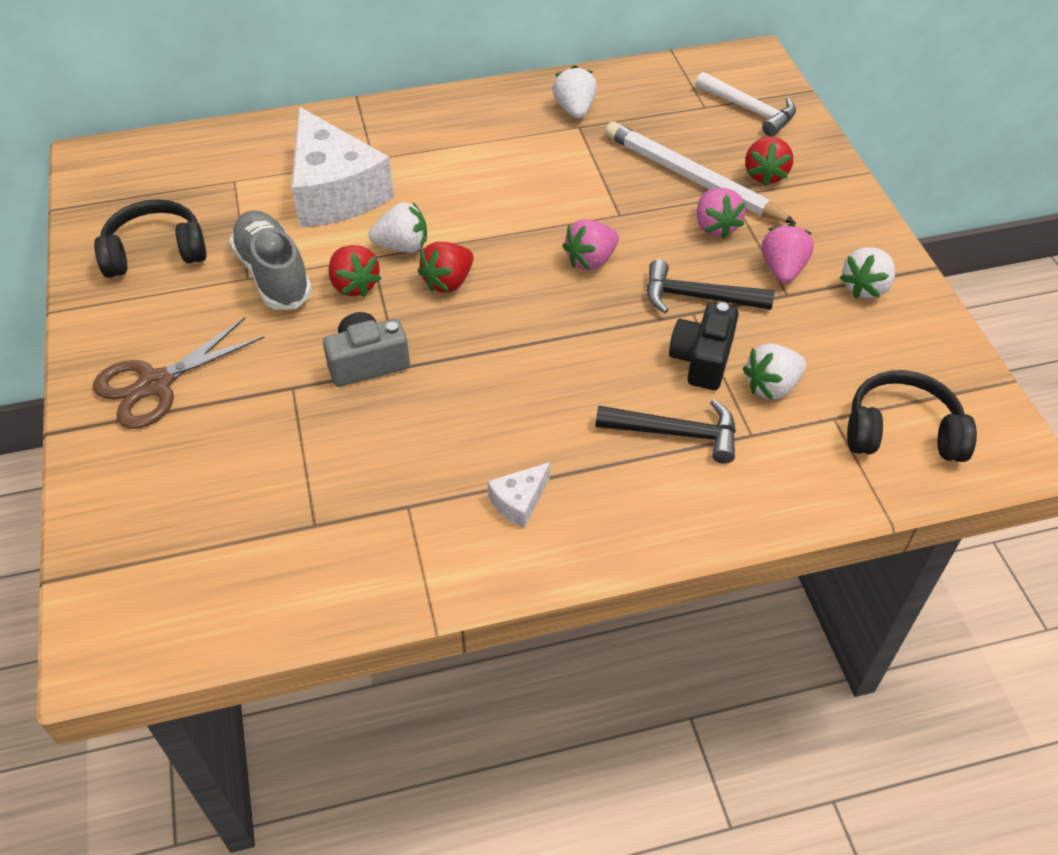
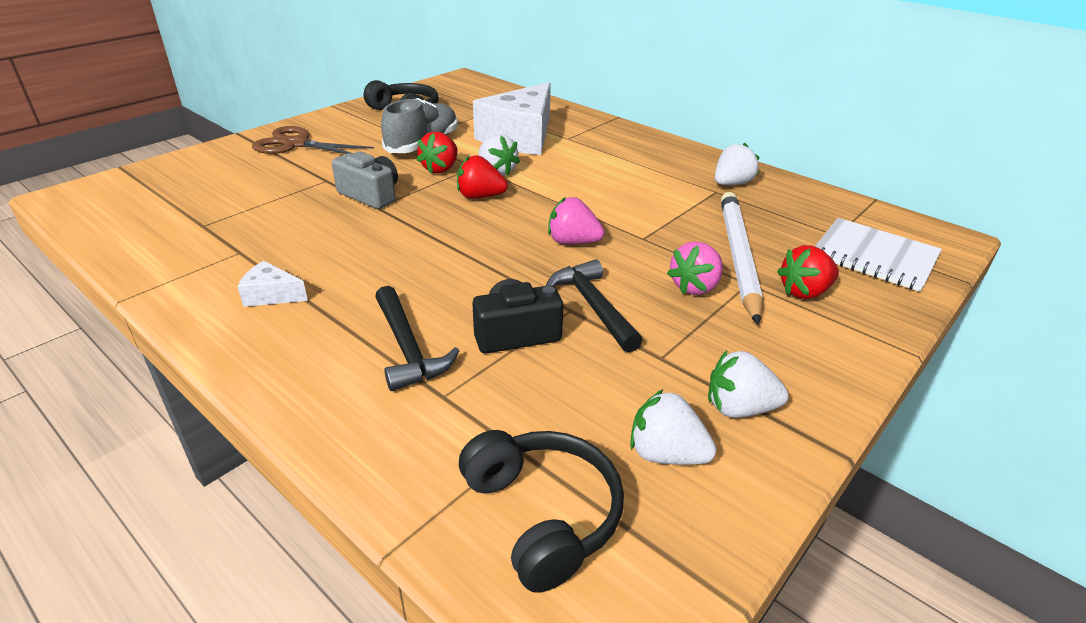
camera: 55 degrees right, 15 degrees down
(749, 110) = (874, 257): white hammer -> white notebook
(771, 386) = (521, 387): white strawberry -> white strawberry (666, 454)
(782, 270) = (691, 343): pink strawberry -> none

